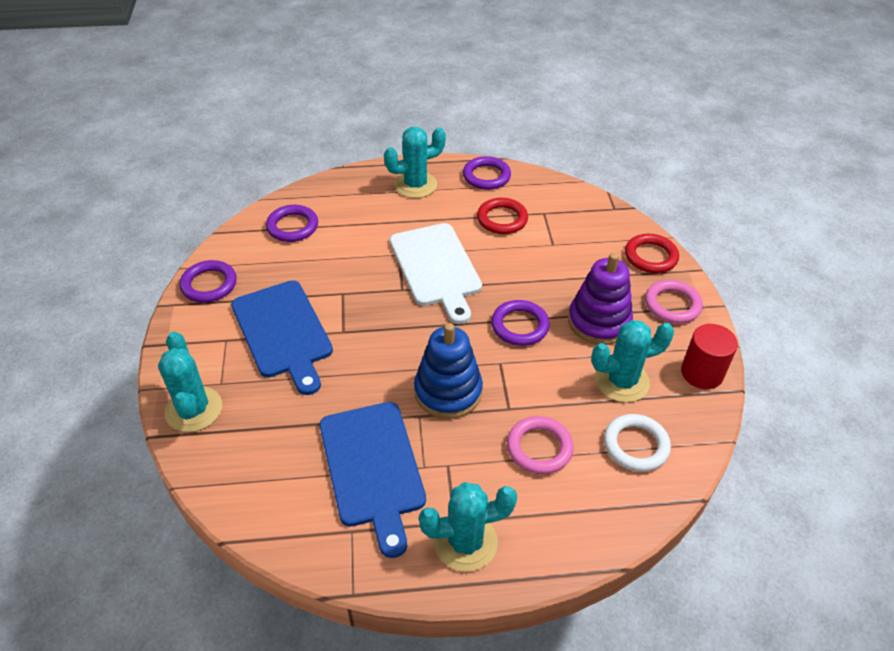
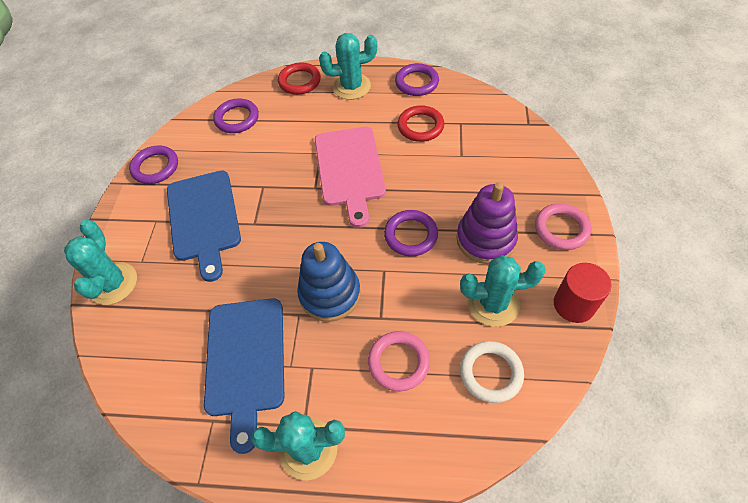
camera: 15 degrees right, 10 degrees up
(436, 268) = (349, 170): white cutting board -> pink cutting board
(650, 256) = (552, 176): red ring -> red ring (300, 81)

